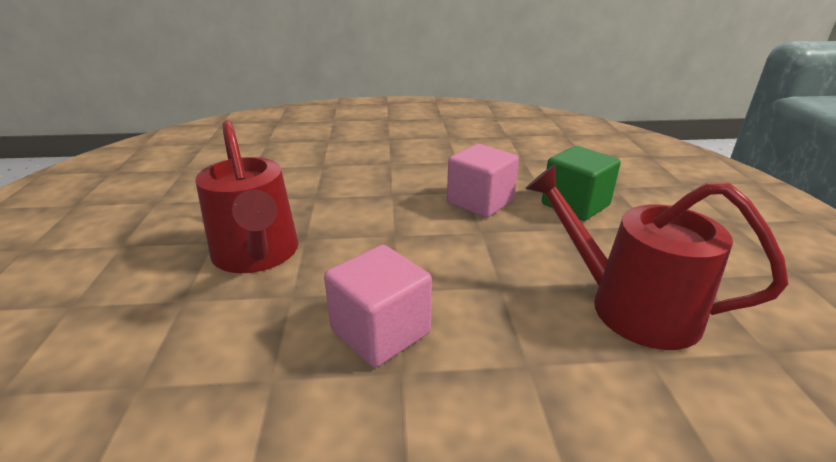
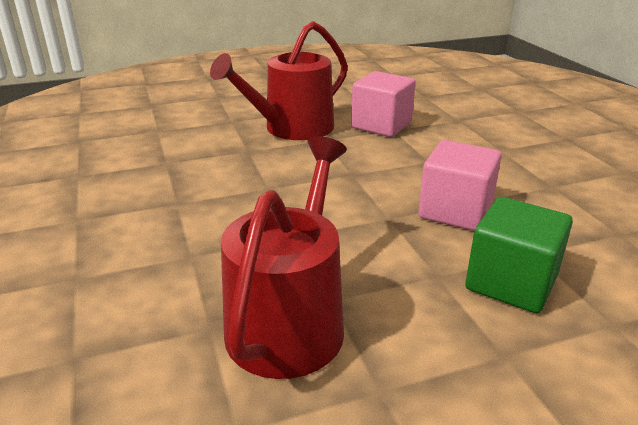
camera: 75 degrees right, 0 degrees up
(380, 331) = (217, 189): pink cube -> pink cube (381, 125)

